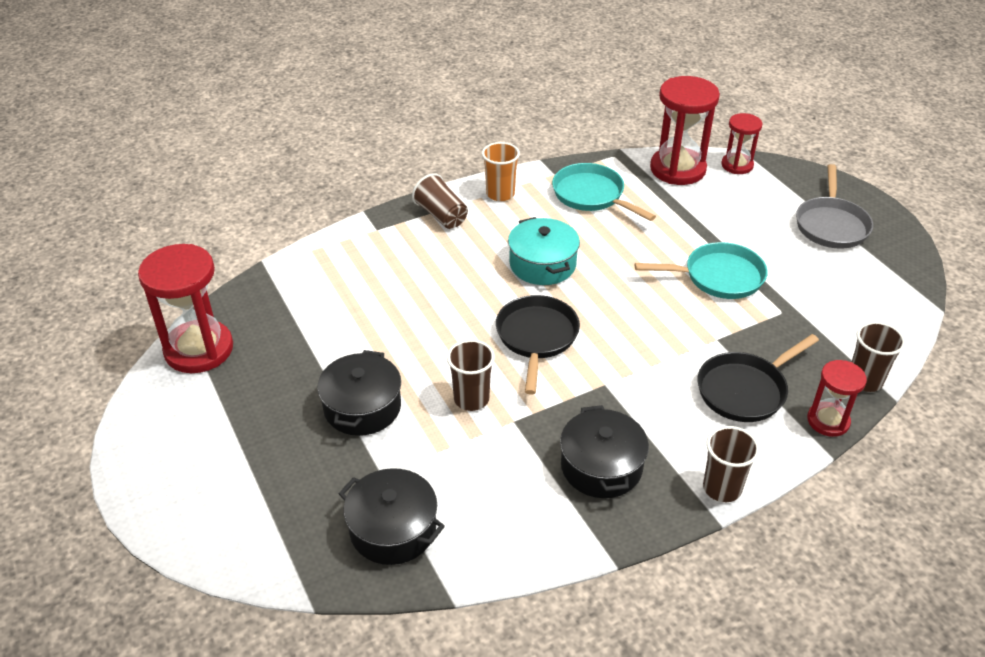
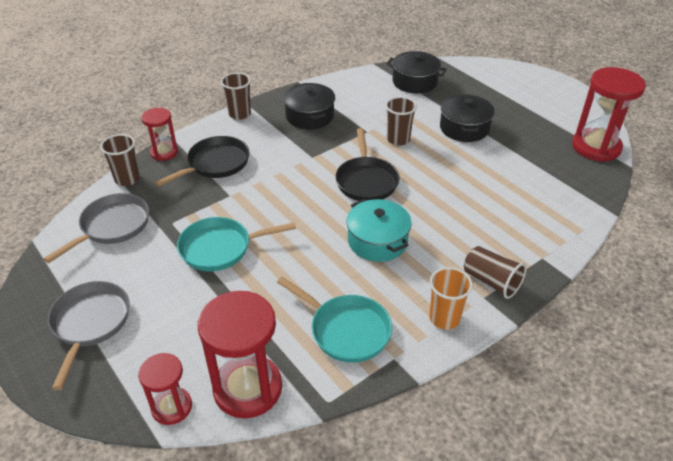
camera: 170 degrees right, 0 degrees up
(854, 316) = (112, 226): none -> grey pan

